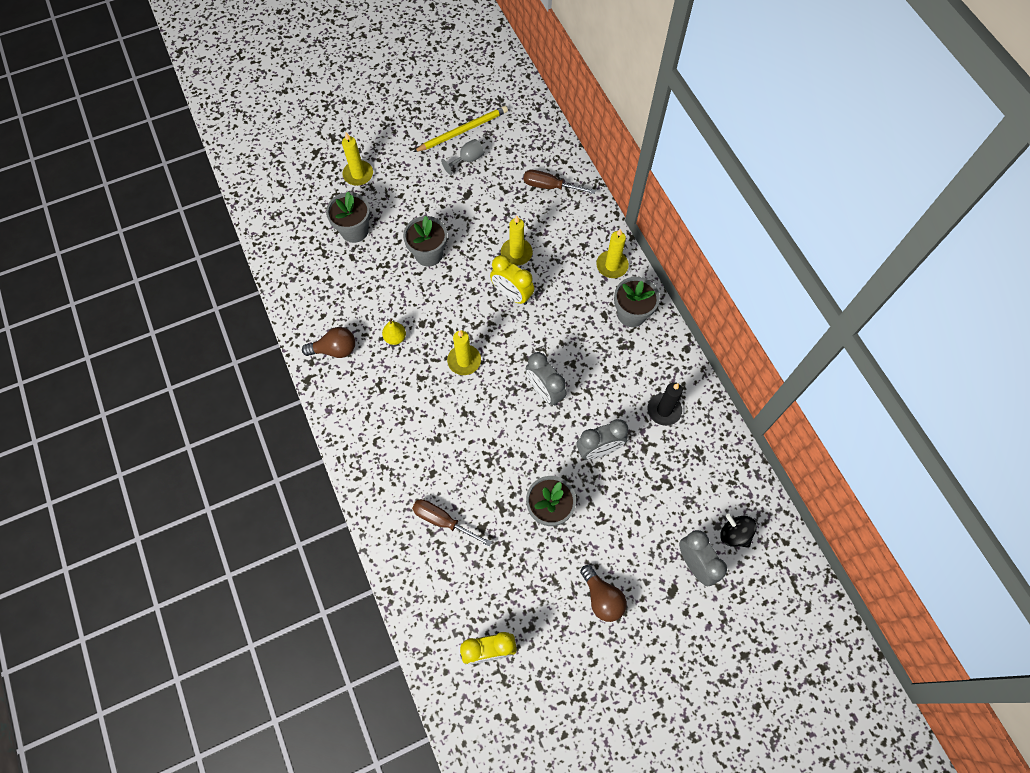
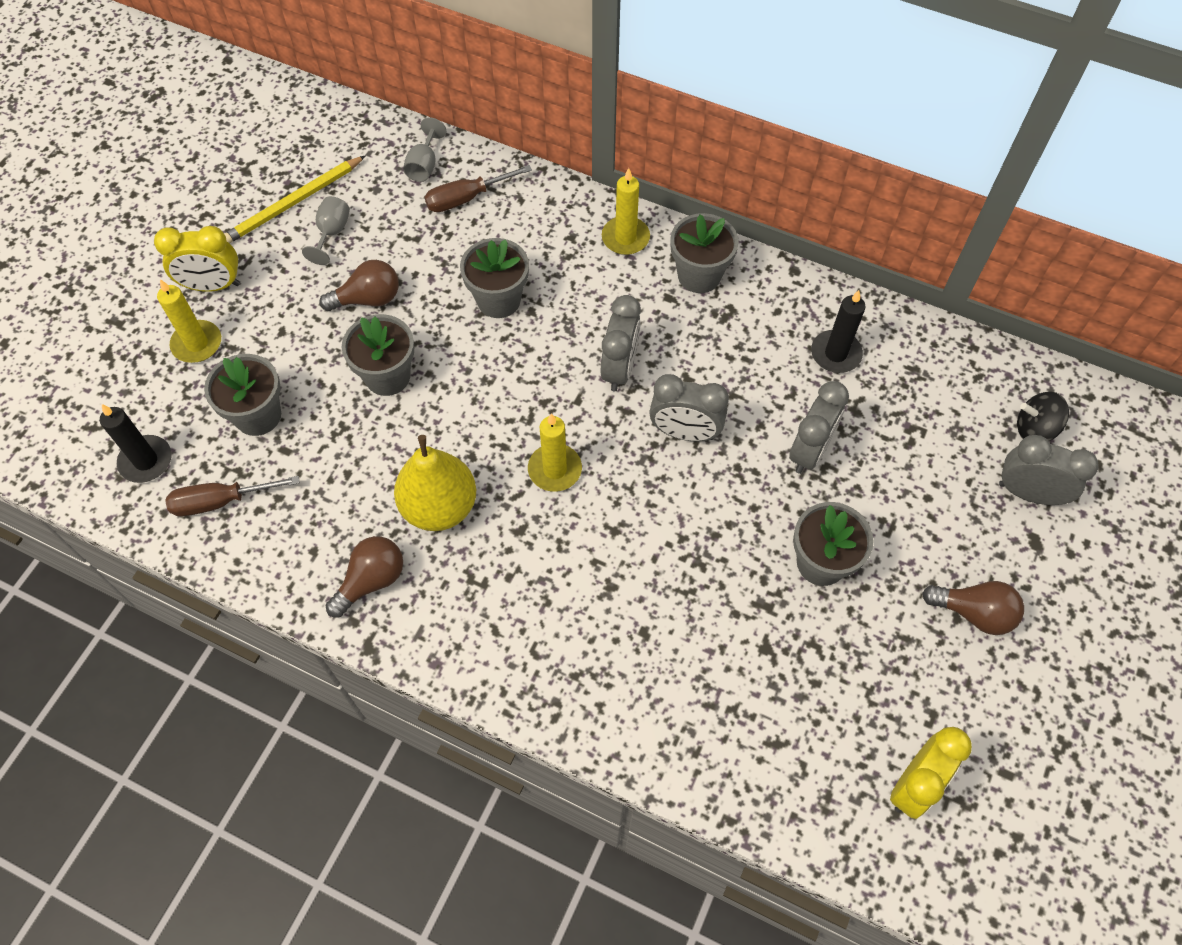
camera: 40 degrees left, 5 degrees down
(289, 217) = (146, 461): none -> black candle
(395, 337) = (439, 506): yellow pear -> yellow pear, size x2.07
(443, 521) = (713, 679): brown screwdriver -> brown screwdriver (221, 501)
(454, 207) = (368, 299): none -> brown light bulb
(463, 131) = (293, 203): yellow pencil -> yellow pencil turned 150 degrees counterclockwise
(512, 295) = (539, 351): yellow clock -> yellow clock (212, 286)
(516, 253) = (498, 300): yellow candle -> grey flower pot
(543, 333) = (619, 368): none -> grey clock
(545, 153) = (424, 165): none -> grey goblet

